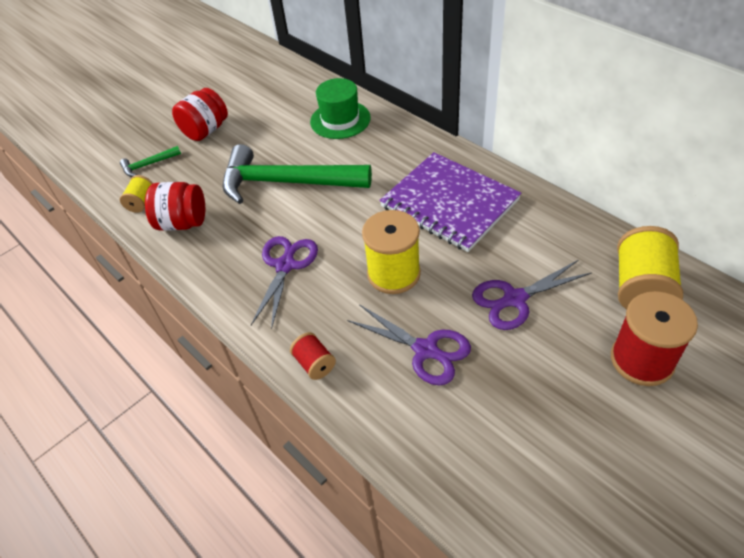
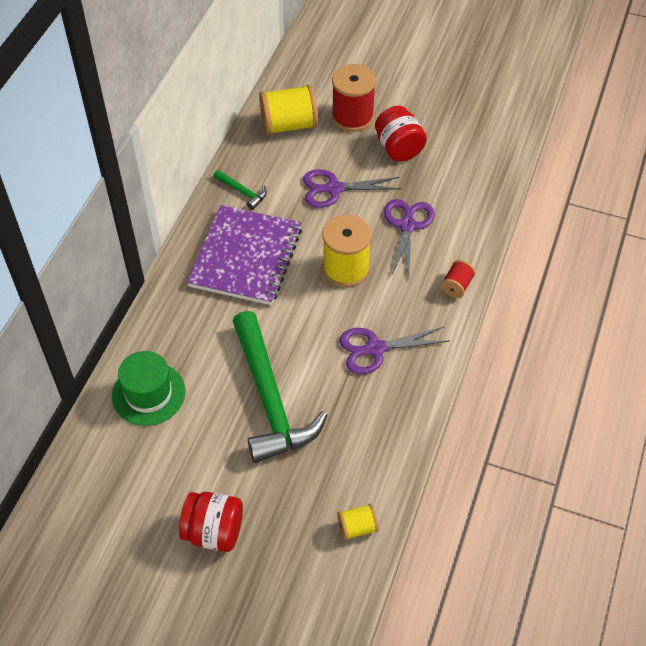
camera: 120 degrees left, 5 degrees up
(148, 165) = (297, 561): green hammer -> green hammer (242, 192)
(182, 222) = (366, 466): red jar -> red jar (398, 148)
(514, 299) = (334, 189): purple scissors -> purple scissors turned 135 degrees clockwise

